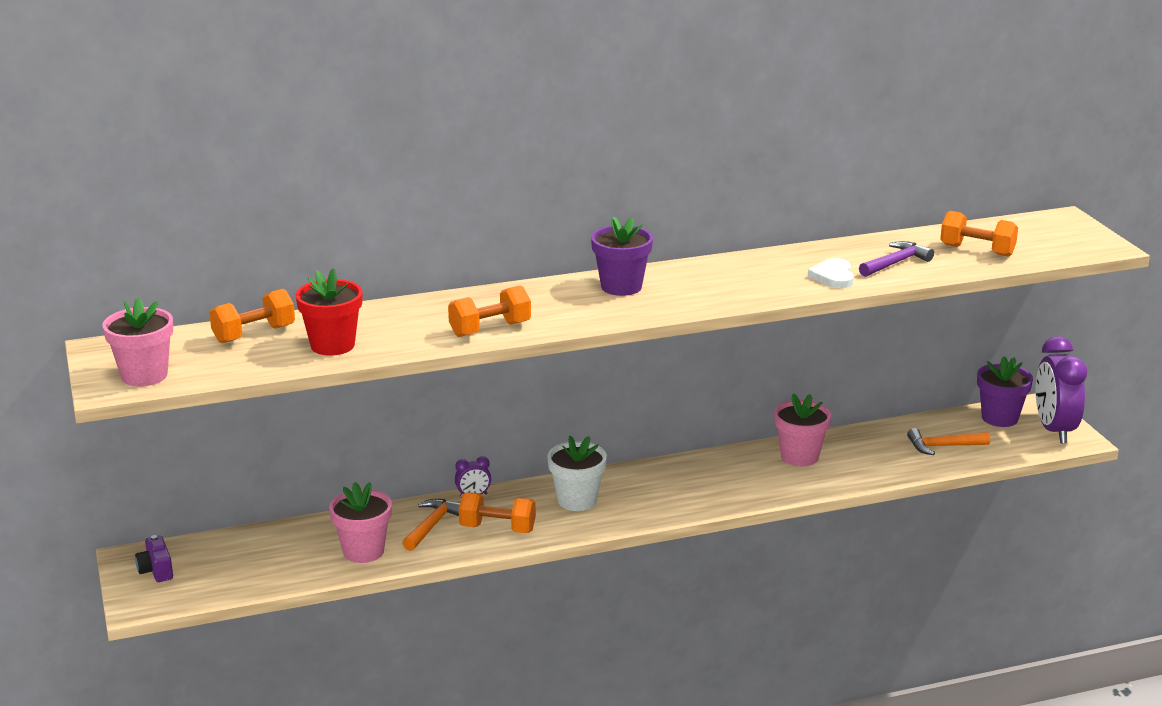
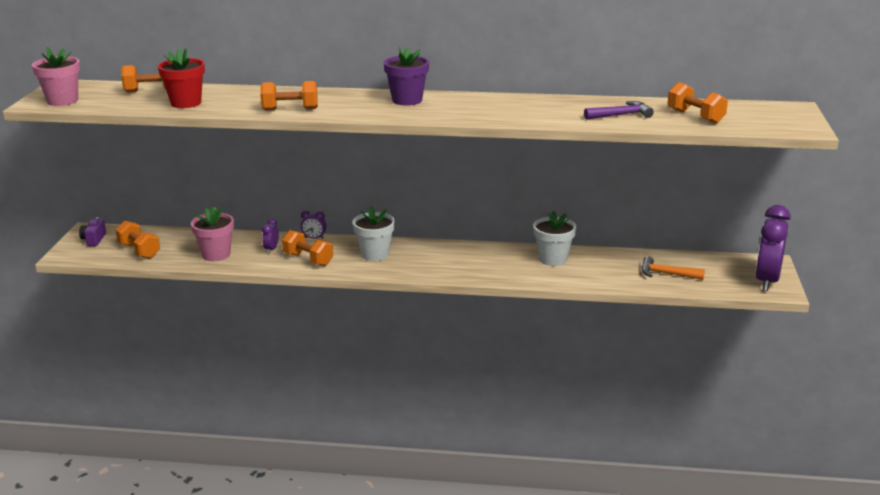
camera: 25 degrees right, 0 degrees up
(245, 572) = (139, 251): none -> orange dumbbell
(432, 525) = (271, 249): orange hammer -> purple clock
(799, 456) = (553, 259): pink flower pot -> white flower pot
(833, 276) = (562, 116): white heart -> none
(999, 418) = (730, 264): purple flower pot -> none

